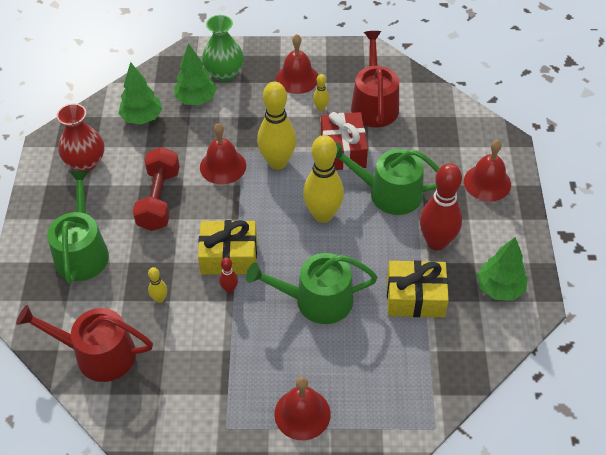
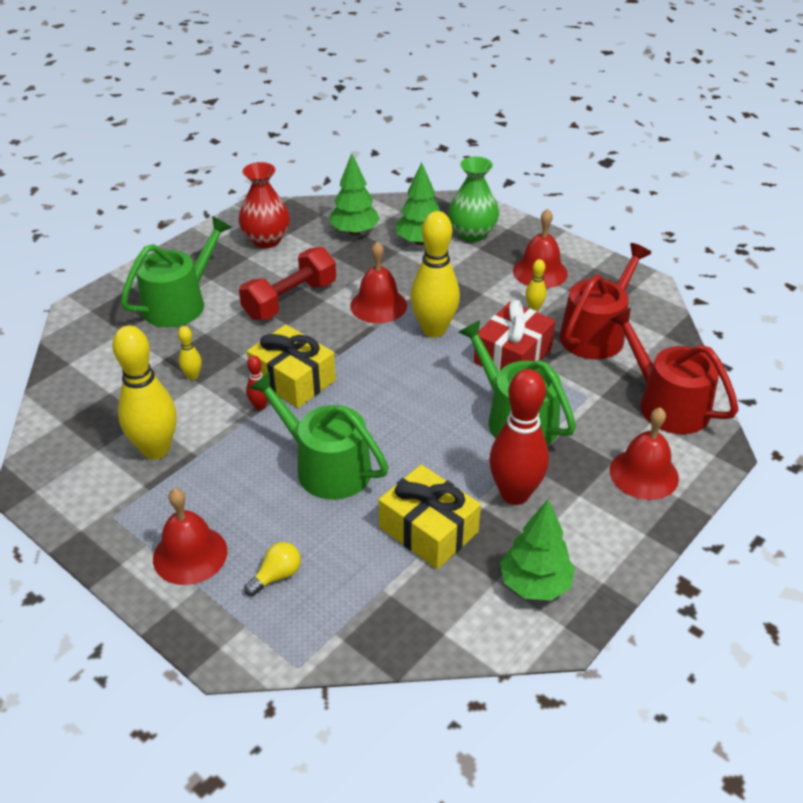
camera: 40 degrees right, 10 degrees down
(97, 354) = (92, 386): red watering can -> red watering can (666, 404)
(323, 215) = (424, 398): yellow bowling pin -> yellow bowling pin (156, 449)
(366, 387) = (276, 576): none -> yellow light bulb

